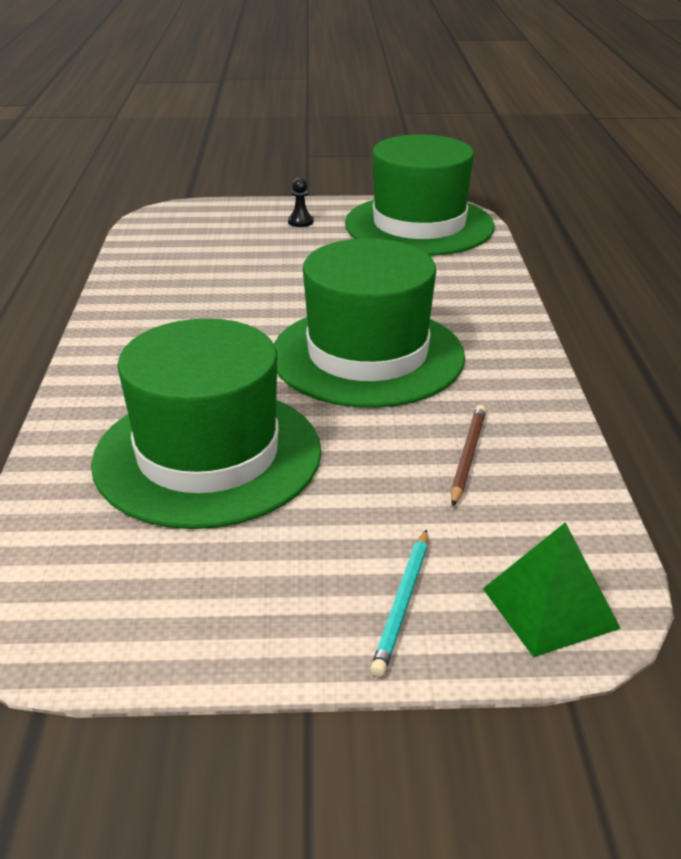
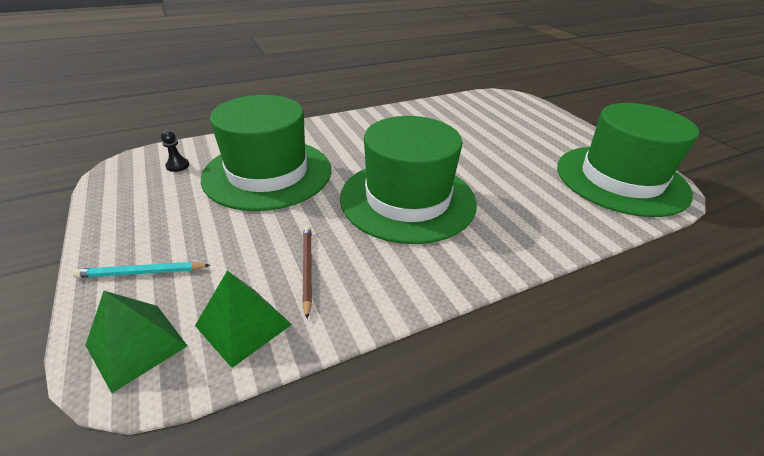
camera: 65 degrees right, 5 degrees up
(300, 222) = (557, 135): black pawn -> black pawn (177, 166)
(467, 456) = (307, 269): brown pencil -> brown pencil turned 90 degrees counterclockwise
(545, 517) = (243, 325): none -> green pyramid

